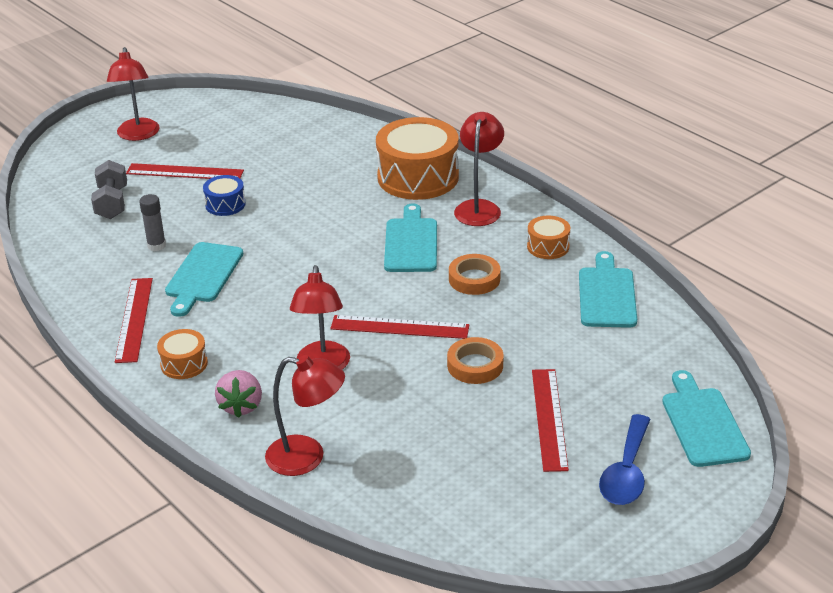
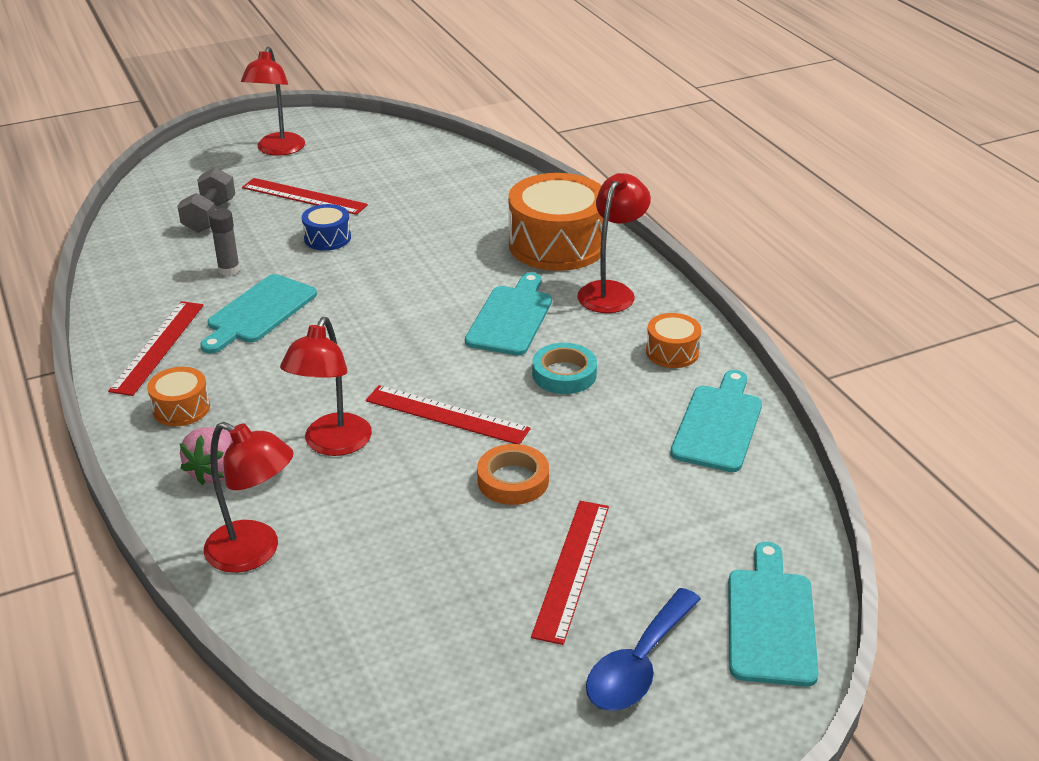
camera: 15 degrees right, 0 degrees up
(474, 279) = (564, 374): orange tape -> turquoise tape

